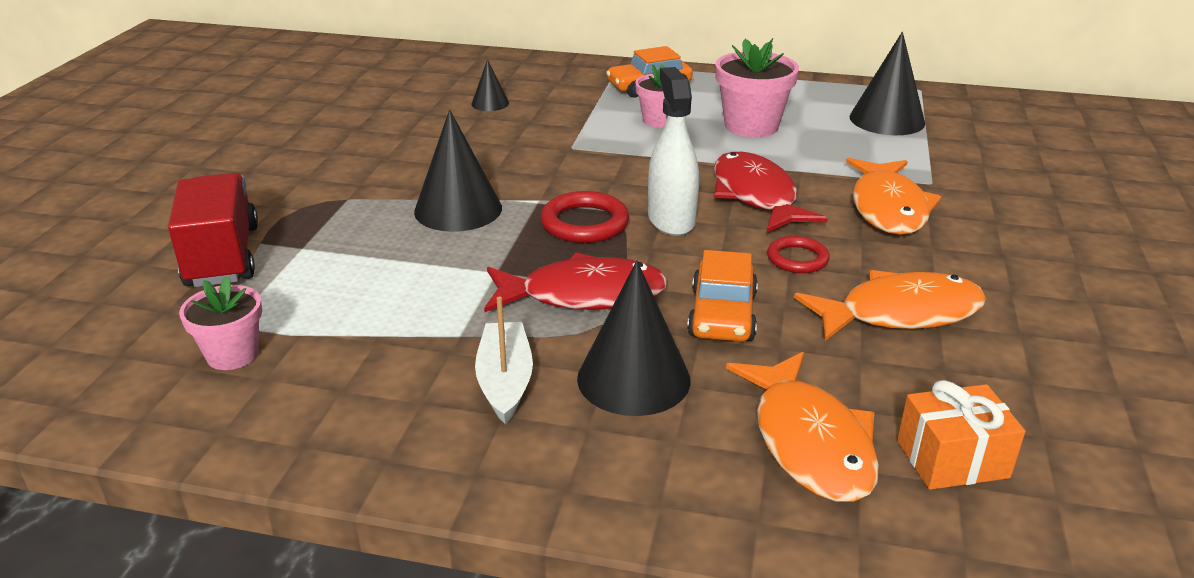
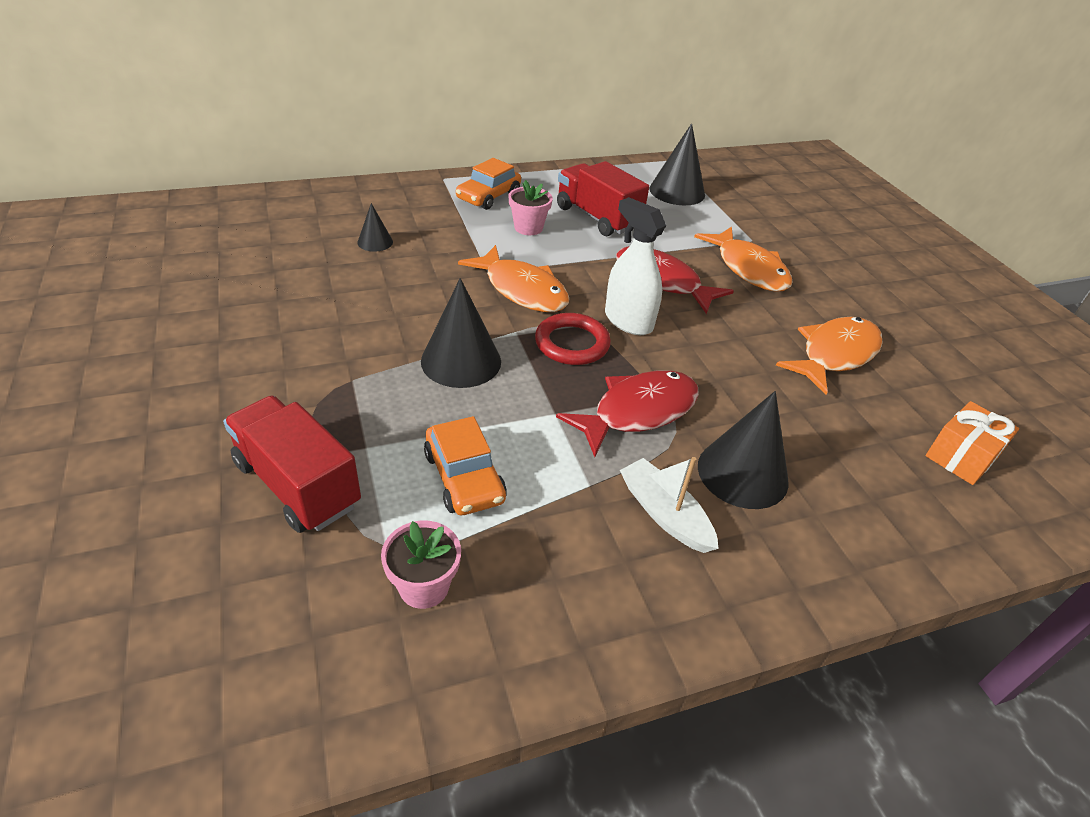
camera: 35 degrees left, 10 degrees up
(722, 315) = (741, 395): orange car -> orange car (464, 477)
(751, 126) = (597, 218): pink flower pot -> red truck
(797, 259) = (738, 329): red ring -> none
(809, 442) = (885, 478): orange fish -> orange fish (522, 290)

